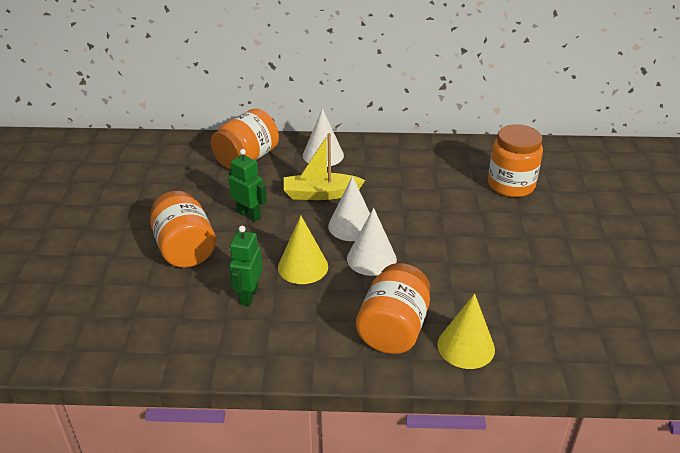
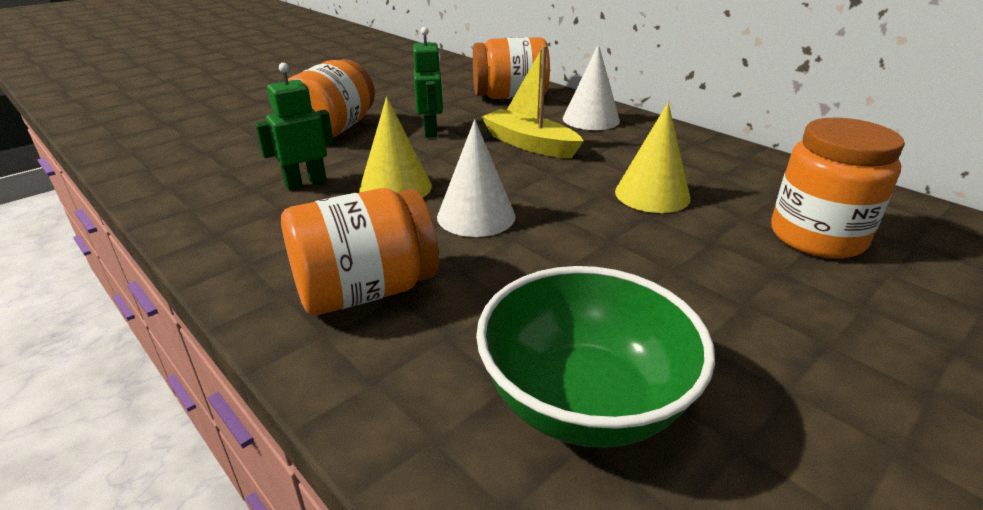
camera: 45 degrees right, 5 degrees down
(351, 226) = (510, 180): white cone -> none
(466, 346) = (408, 372): yellow cone -> yellow cone (652, 194)
(531, 313) = (584, 402): none -> green bowl

